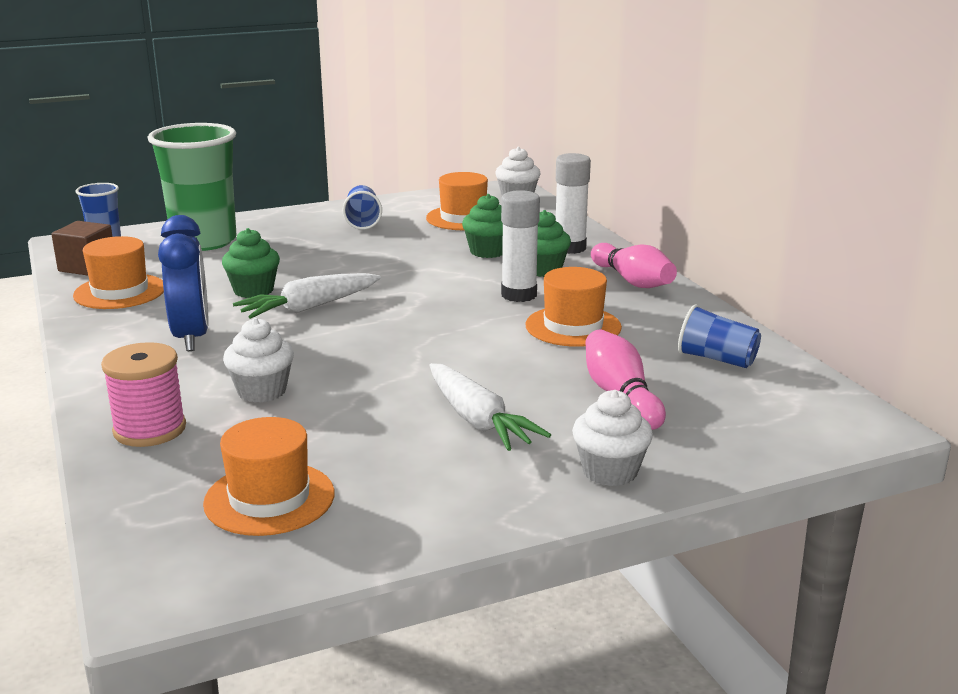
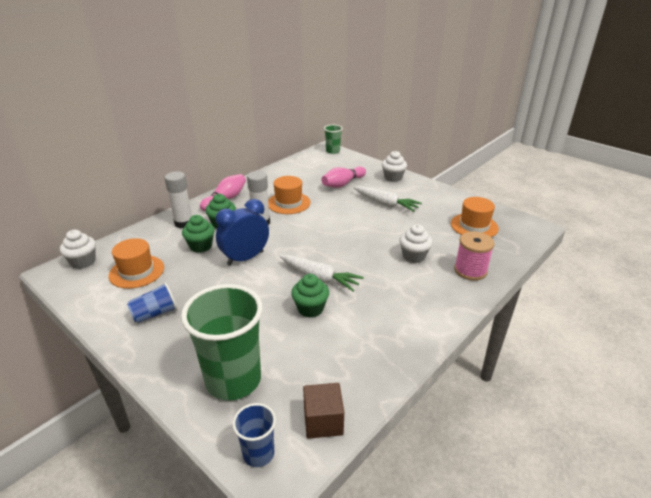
camera: 115 degrees left, 10 degrees up
(120, 292) = (353, 370): orange hat -> none
(191, 337) = (385, 302): blue clock -> blue clock (245, 258)
(478, 420) = (385, 204): white carrot -> white carrot turned 90 degrees clockwise
(716, 359) = (298, 173): blue cup -> none
(846, 430) = (333, 151): none -> green cup

